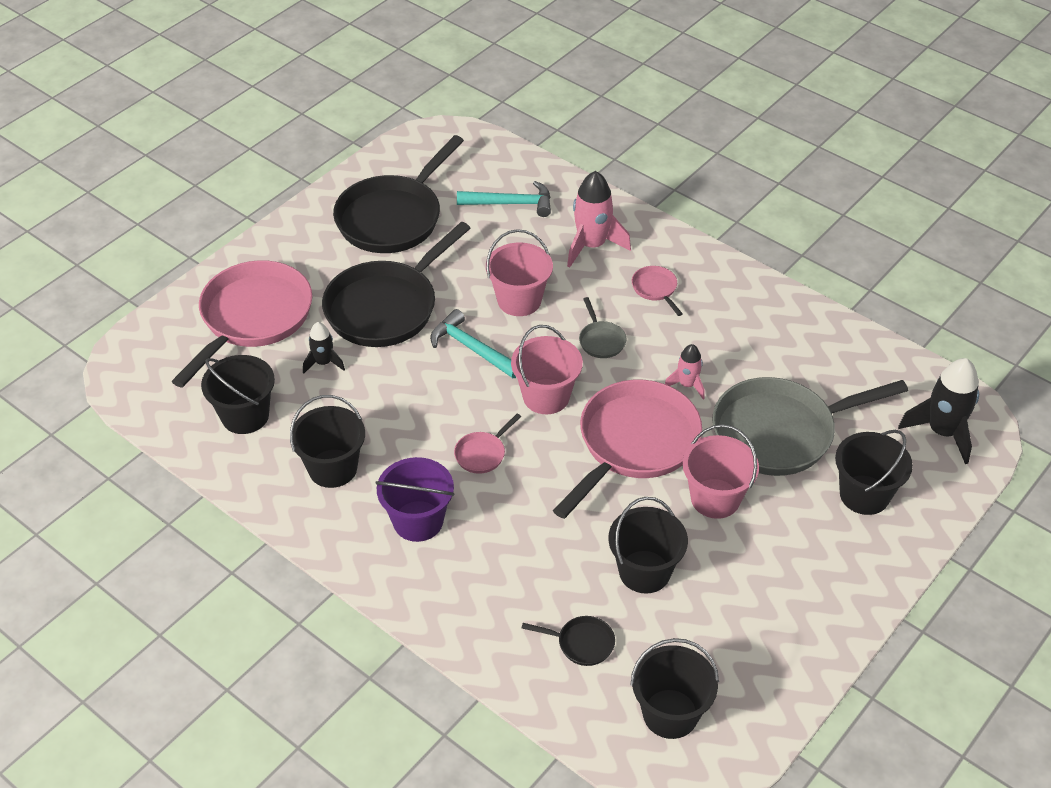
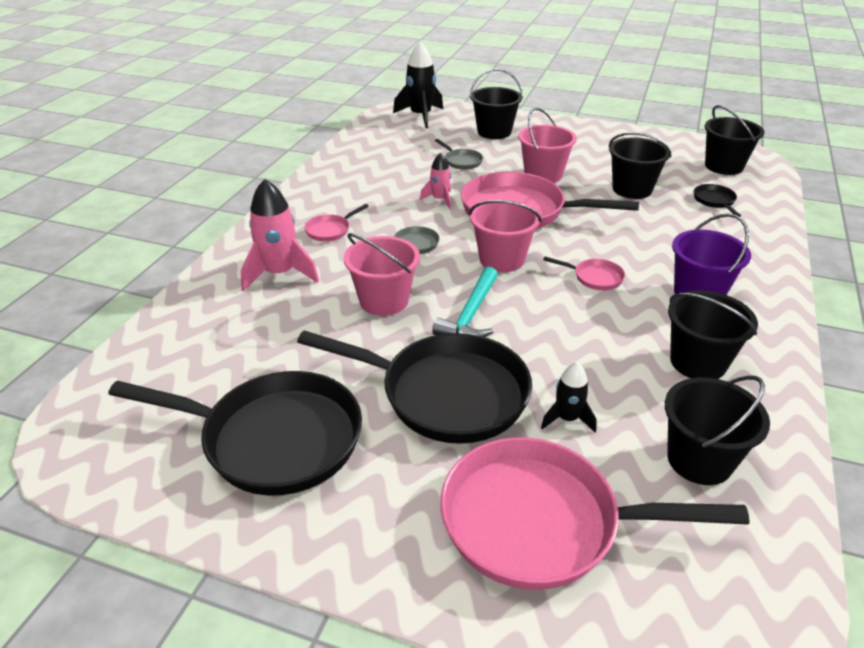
camera: 110 degrees left, 10 degrees down
(510, 203) = (220, 342): turquoise hammer -> none
(780, 432) = (461, 161): grey pan -> grey pan, size x0.41

